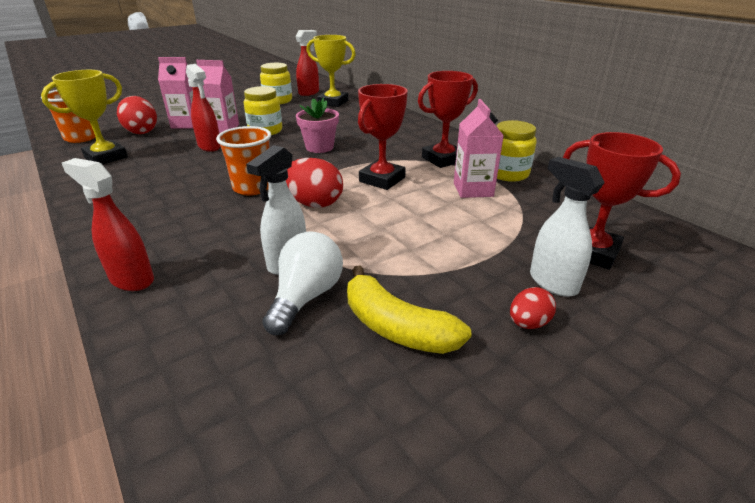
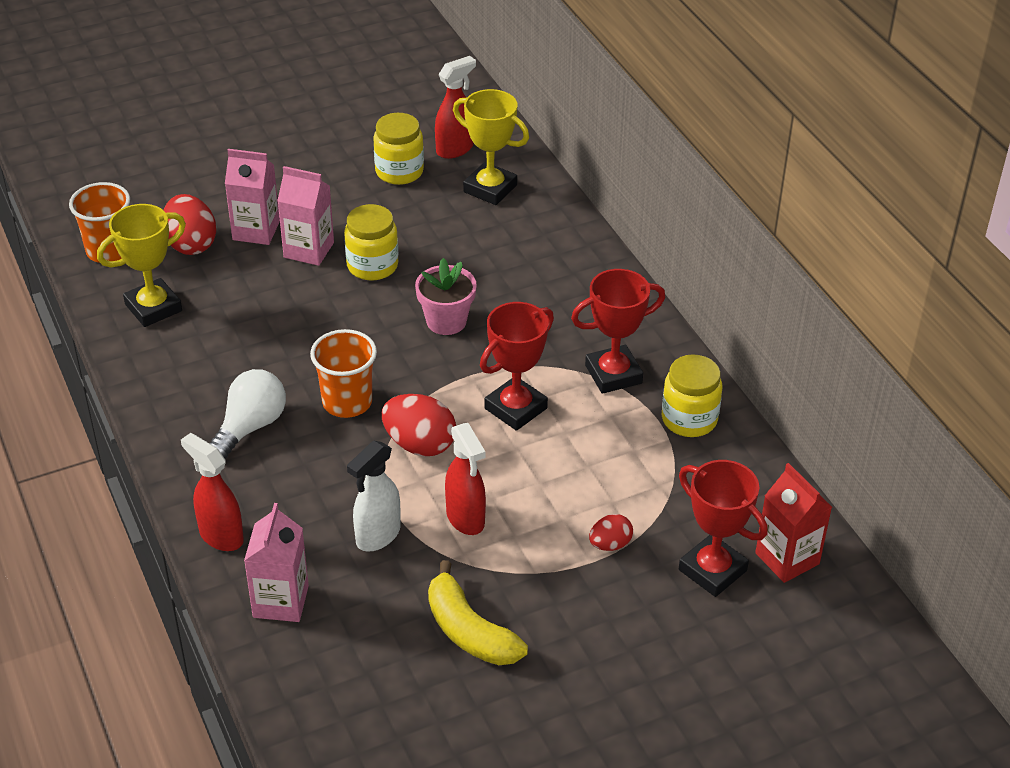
camera: 10 degrees right, 10 degrees up
(209, 146) = (291, 298): red spray bottle -> red spray bottle (465, 518)
(306, 297) = (391, 584): white light bulb -> white light bulb (250, 426)
(473, 189) = (627, 445): pink carton -> pink carton (281, 601)
(528, 323) = (594, 646): red egg -> red egg (610, 544)
(552, 282) = (644, 604): white spray bottle -> none
(643, 238) = (787, 558): none -> red carton

